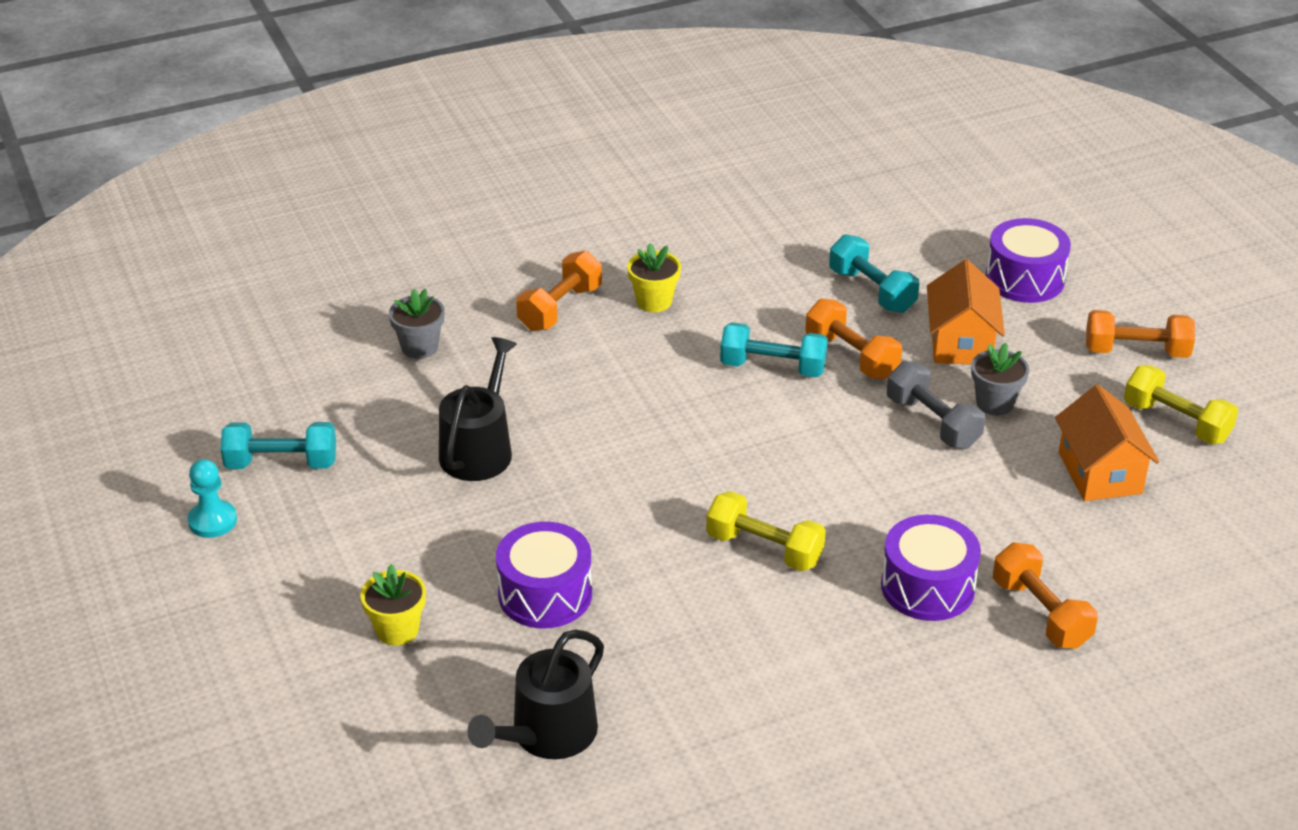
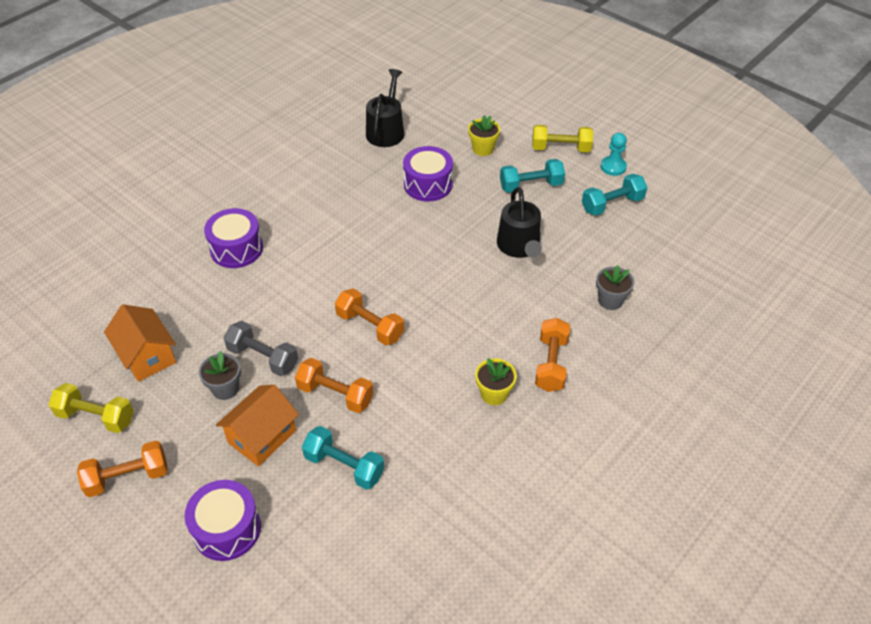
camera: 155 degrees right, 10 degrees up
(764, 549) = (331, 241): yellow dumbbell -> yellow dumbbell (560, 148)
(773, 367) = (384, 365): turquoise dumbbell -> turquoise dumbbell (531, 186)
(961, 343) = (262, 436): orange house -> orange house turned 60 degrees clockwise
(1040, 613) = (172, 254): orange dumbbell -> orange dumbbell (370, 326)

